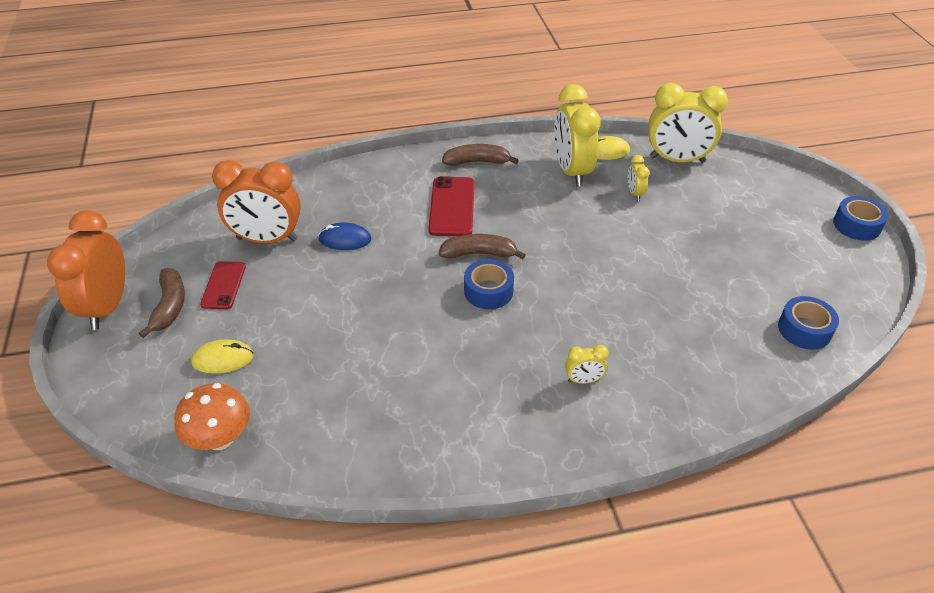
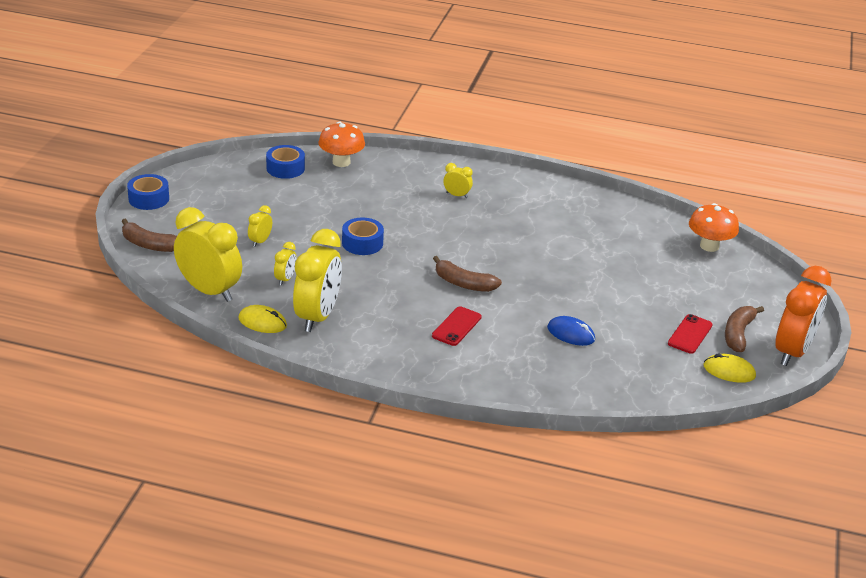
camera: 155 degrees left, 10 degrees down
(223, 359) = (699, 286): yellow mouse -> yellow mouse (729, 371)
(267, 239) = (641, 358): orange clock -> none
(452, 207) = (456, 326): red phone -> red phone, size x0.66
(477, 162) = (397, 358): brown banana -> brown banana (149, 244)
(488, 291) = (477, 258): blue tape -> blue tape (362, 243)
(702, 221) = (260, 241): none -> yellow clock
(763, 372) = (341, 162): none -> orange mushroom

